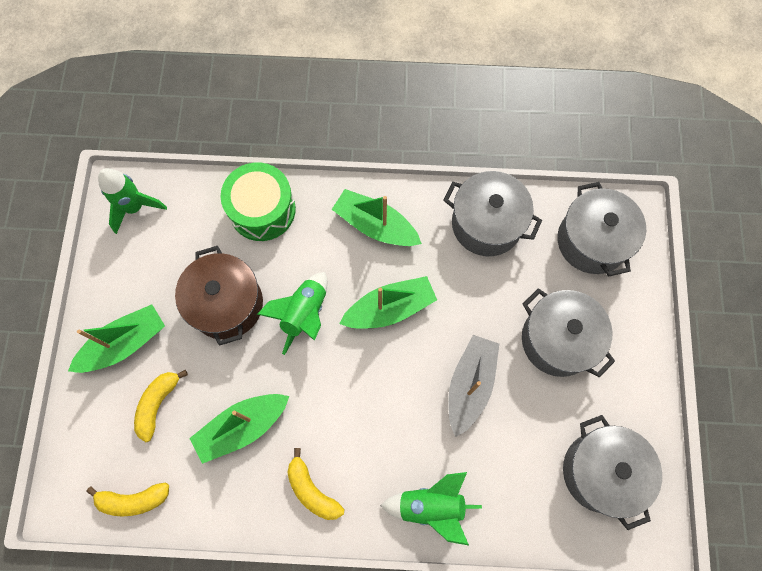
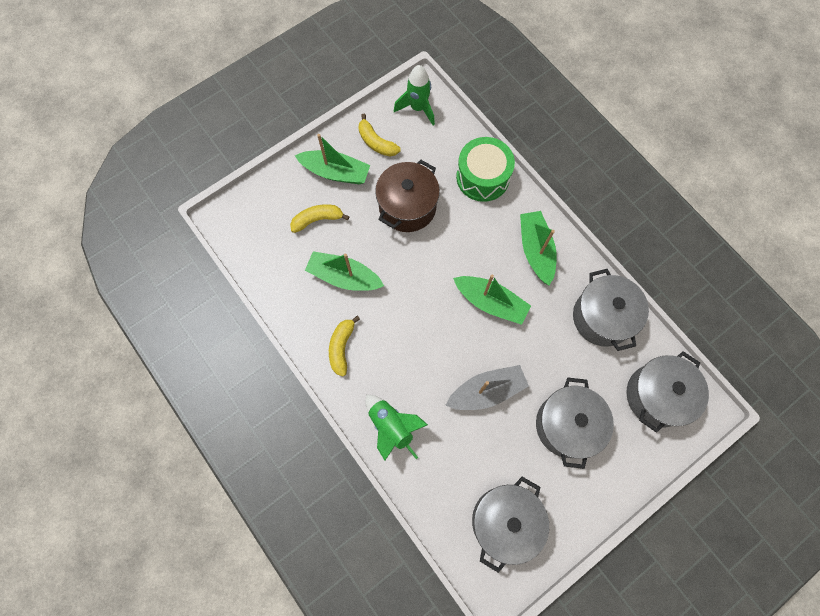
camera: 50 degrees right, 0 degrees up
(133, 500) = (255, 253): yellow banana -> yellow banana (376, 142)
(304, 314) = (441, 255): green rocket -> none

